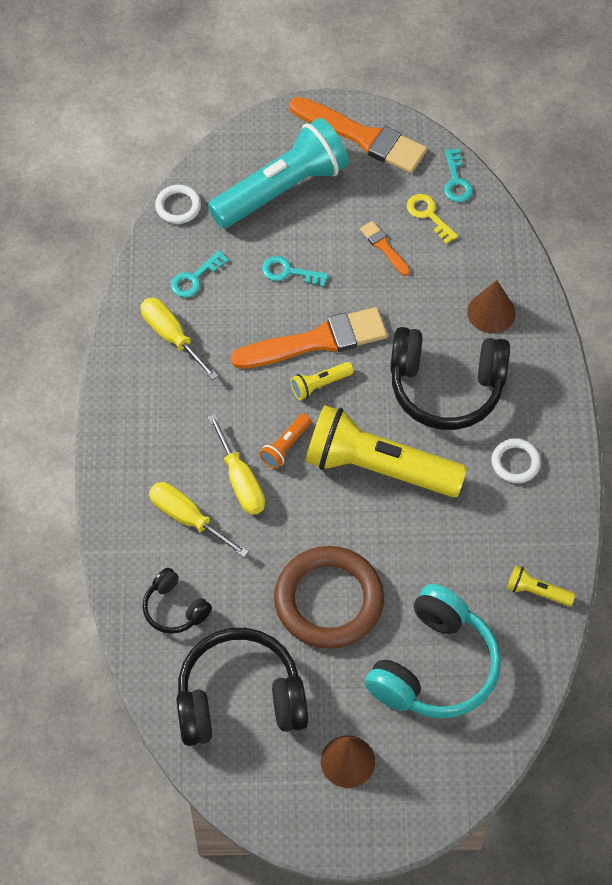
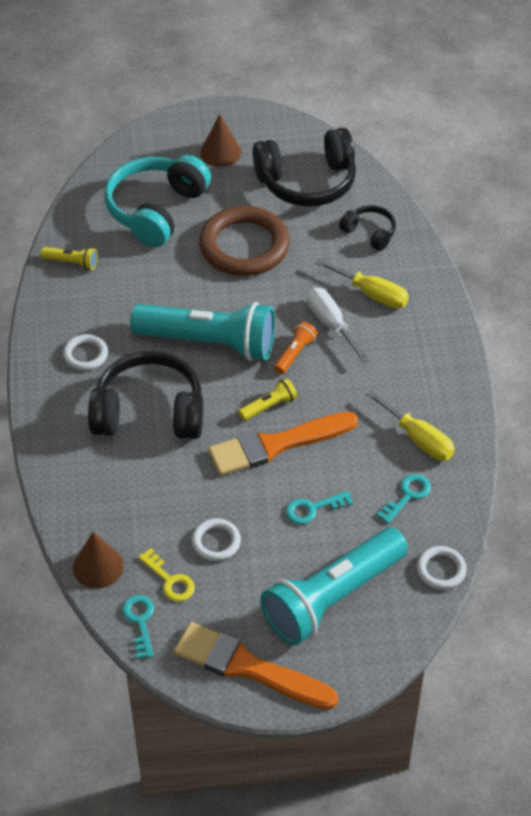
camera: 175 degrees right, 10 degrees down
(240, 481) = (331, 324): yellow screwdriver -> white screwdriver
(288, 272) = (313, 509): turquoise key -> turquoise key turned 150 degrees clockwise
(378, 467) = (209, 343): yellow flashlight -> turquoise flashlight
(384, 247) = (216, 542): orange brush -> white ring
(491, 312) = (104, 484): brown cone -> brown cone (98, 566)

